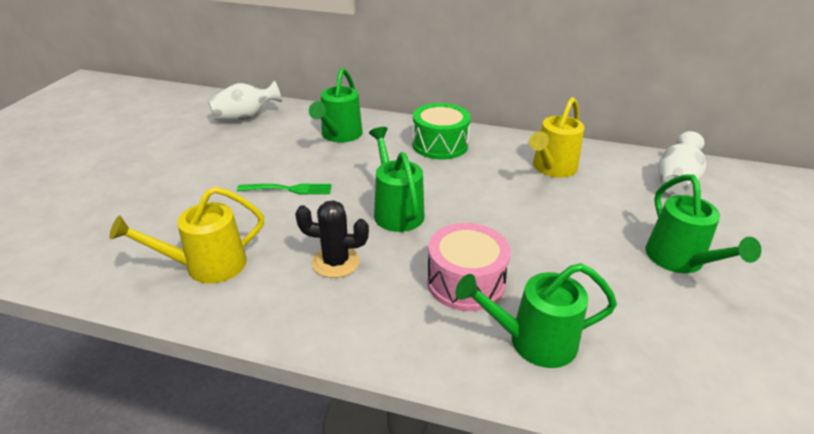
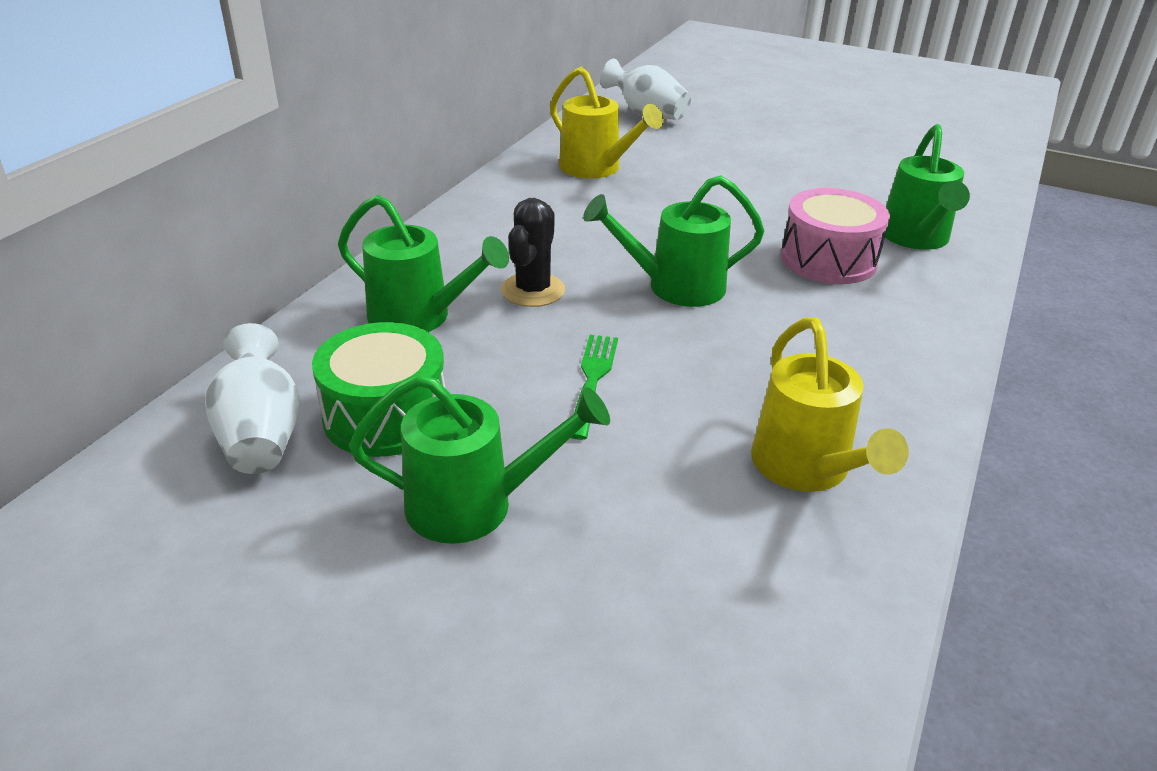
camera: 80 degrees left, 0 degrees up
(335, 262) = (793, 345): black cactus -> black cactus (533, 290)
(440, 145) = (499, 231): green drum -> green drum (385, 415)
(680, 261) = (787, 147): green watering can -> green watering can (476, 505)

